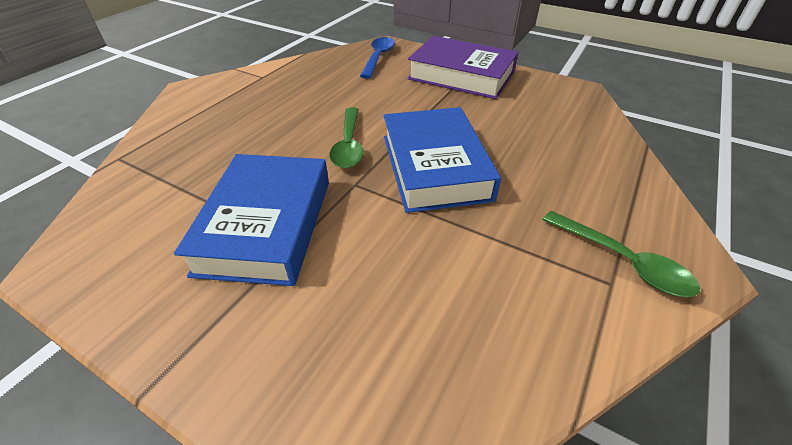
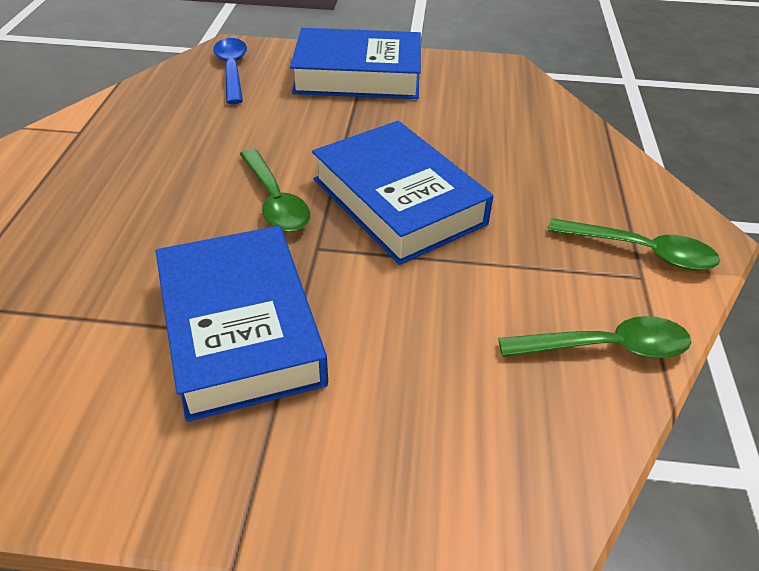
camera: 25 degrees left, 0 degrees up
(461, 75) = (358, 75): purple book -> blue book
(540, 335) = (605, 347): none -> green spoon

